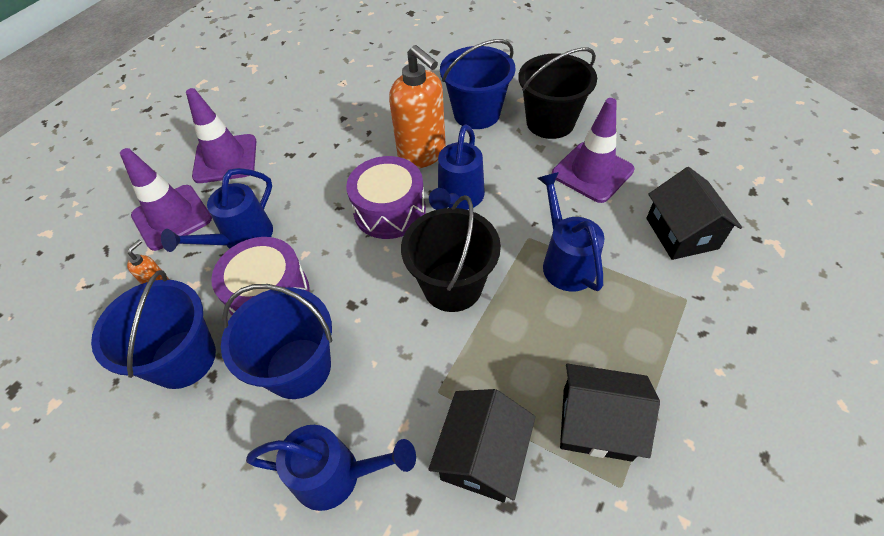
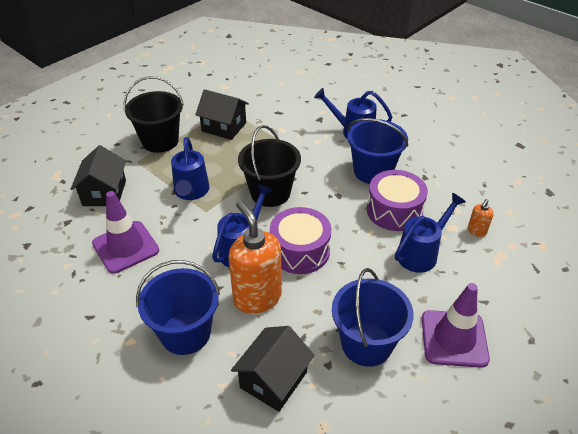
camera: 170 degrees left, 10 degrees down
(172, 217) = (488, 285): purple traffic cone -> none
(183, 359) = (445, 187): blue bucket -> blue bucket (366, 344)
(482, 455) = (283, 126): black house -> black house (273, 380)
(550, 122) = (123, 303): black bucket -> black bucket (160, 141)

